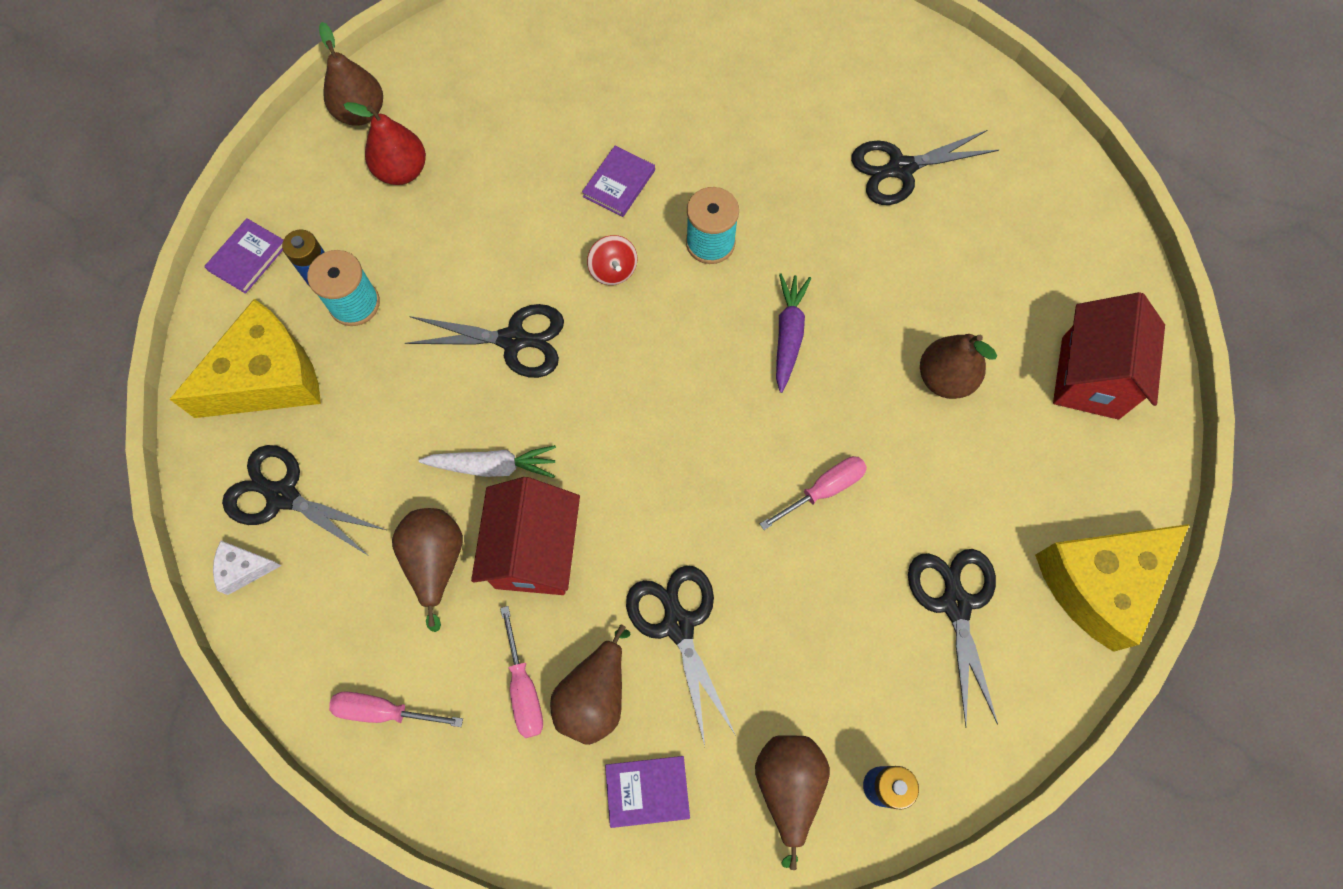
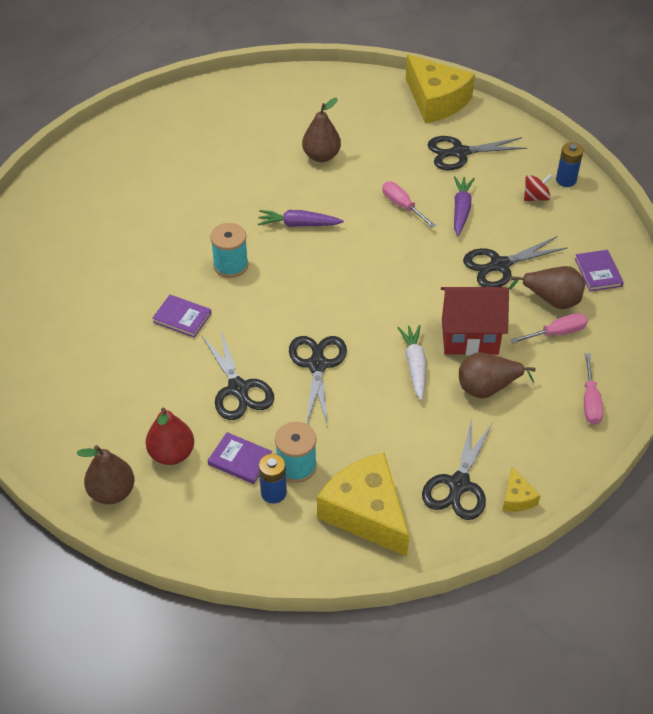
camera: 95 degrees left, 20 degrees down
(244, 569) = (517, 498): white cheese -> yellow cheese
(248, 257) = (259, 549): purple book -> purple book (240, 460)
(613, 270) = (256, 315): red spinning top -> red spinning top (536, 197)
(788, 786) = (577, 215): brown pear -> none
(810, 583) = (461, 210): none -> purple carrot
(901, 169) = (168, 175): black scissors -> black scissors (238, 389)
(1090, 378) = (313, 99): red house -> none

